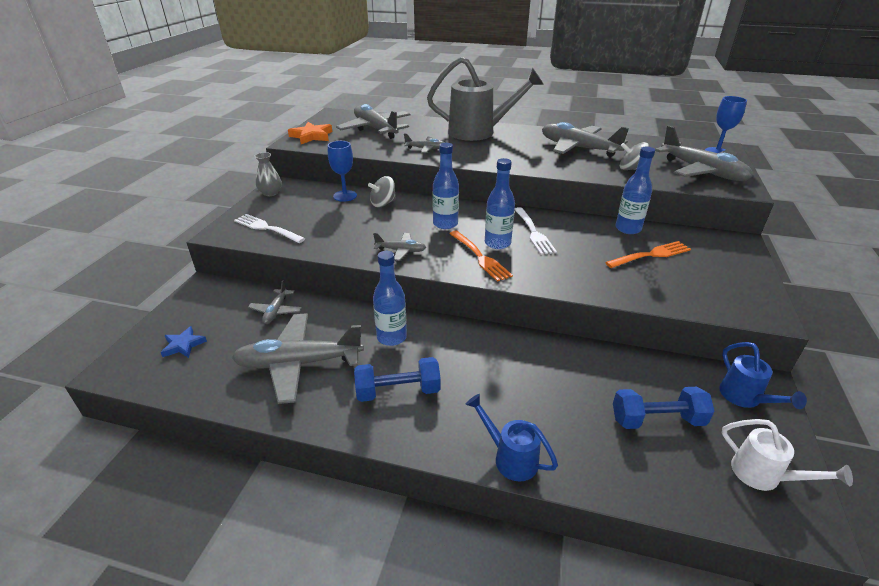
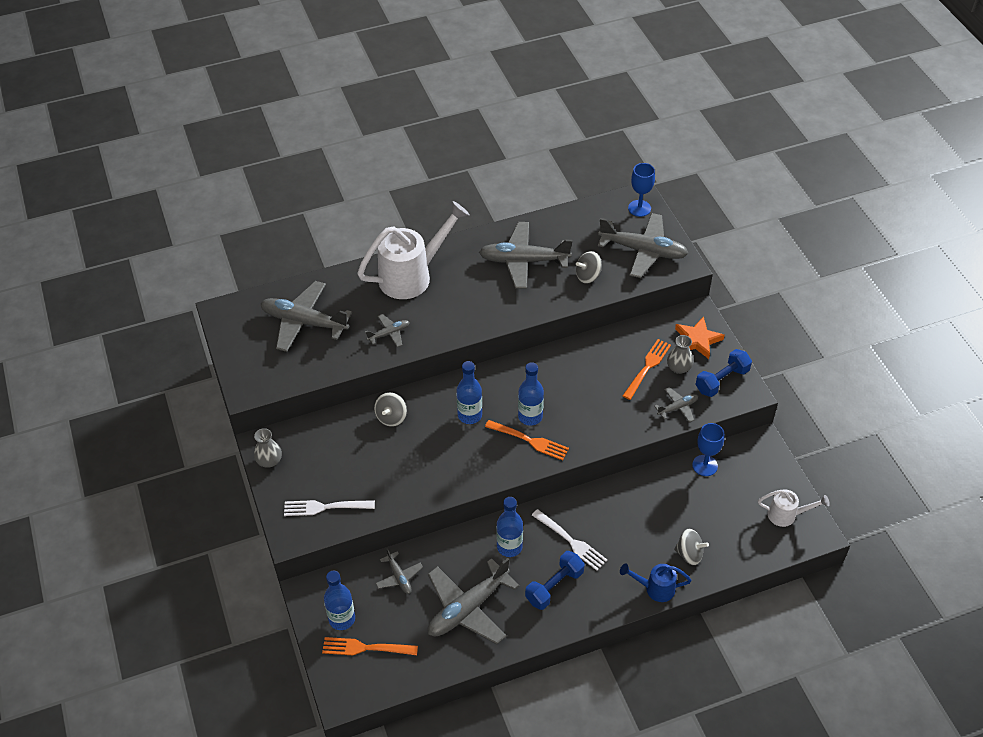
camera: 35 degrees left, 15 degrees up
(183, 345) = (366, 648): blue star -> orange fork
(311, 136) = (253, 370): orange star -> orange star (697, 340)
(345, 196) = (345, 425): blue goblet -> blue goblet (705, 465)
(401, 251) = (464, 468): grey plane -> grey plane (677, 408)
(479, 132) = (412, 276): grey watering can -> white watering can
(533, 232) = (546, 386): white fork -> white fork (570, 541)
(585, 445) = (689, 554): none -> grey spinning top
(628, 229) = (613, 341): blue bottle -> blue bottle (342, 619)
(657, 420) = (717, 510): blue dumbbell -> blue dumbbell (722, 380)
(688, 267) = (678, 368): none -> grey vase
(744, 398) = (756, 462): blue watering can -> none

